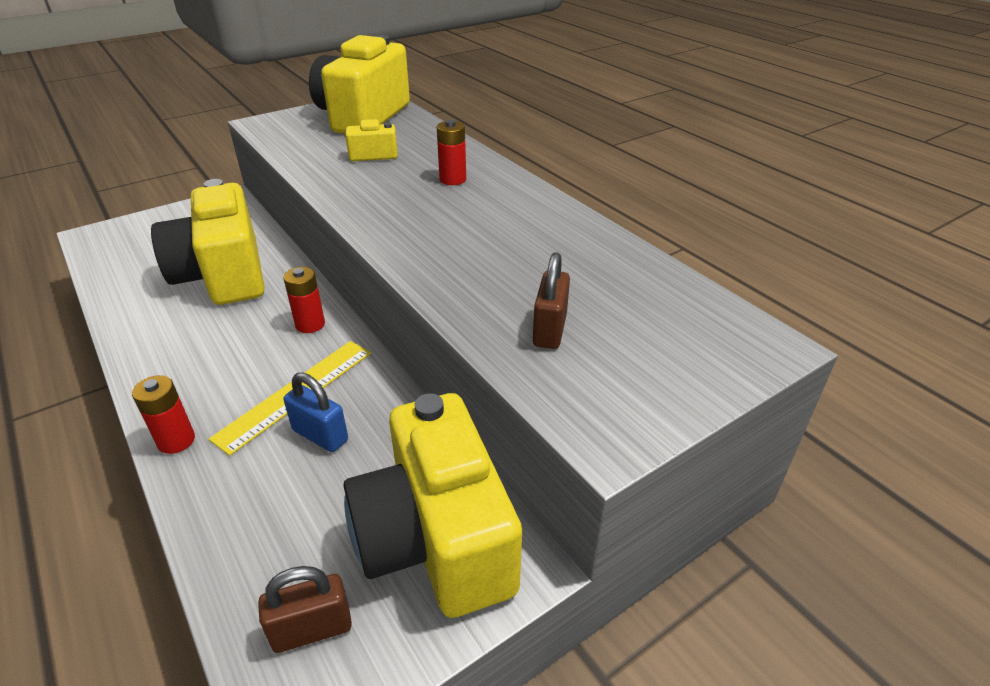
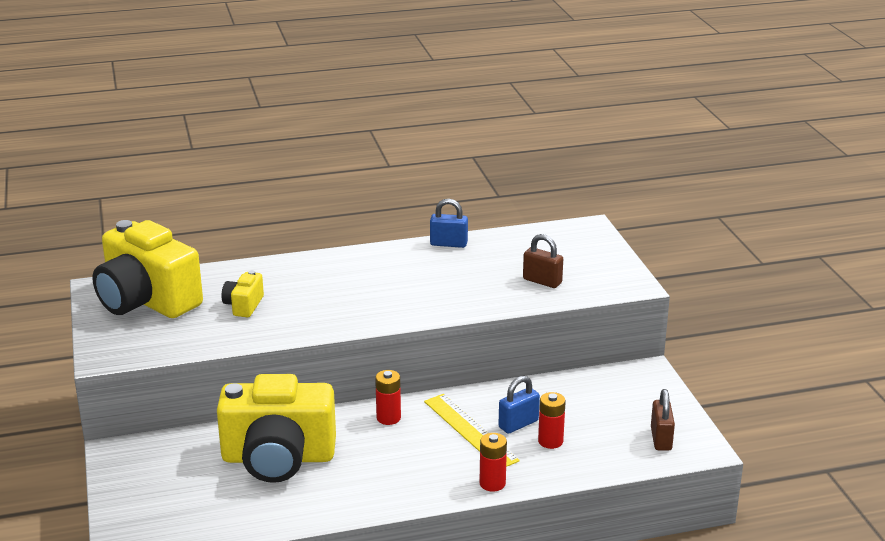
camera: 70 degrees left, 10 degrees down
(436, 539) = (620, 394): yellow camera -> none
(453, 179) = (324, 278): red battery -> red battery (550, 441)
(596, 234) = (448, 244): none -> blue padlock

